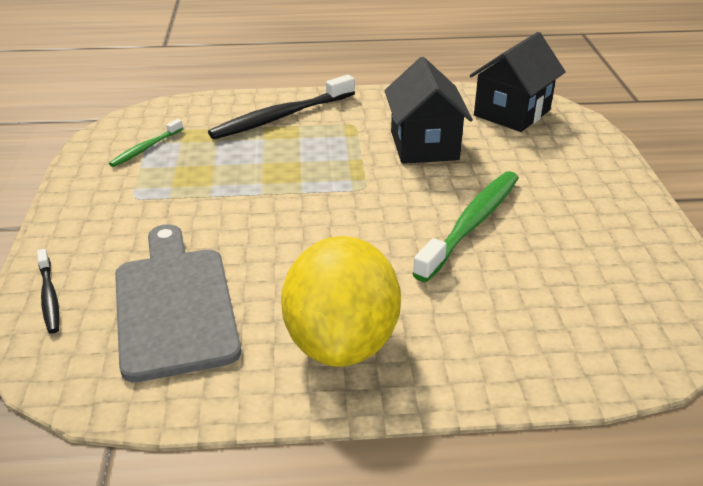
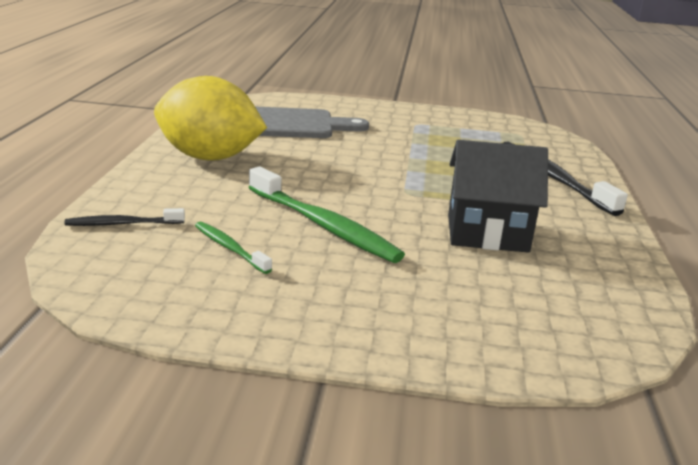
camera: 100 degrees right, 10 degrees down
(49, 297) = (312, 102): black toothbrush -> black toothbrush (123, 224)
(146, 148) = (490, 130): green toothbrush -> green toothbrush (230, 248)
(512, 113) = (582, 309): black house -> none

